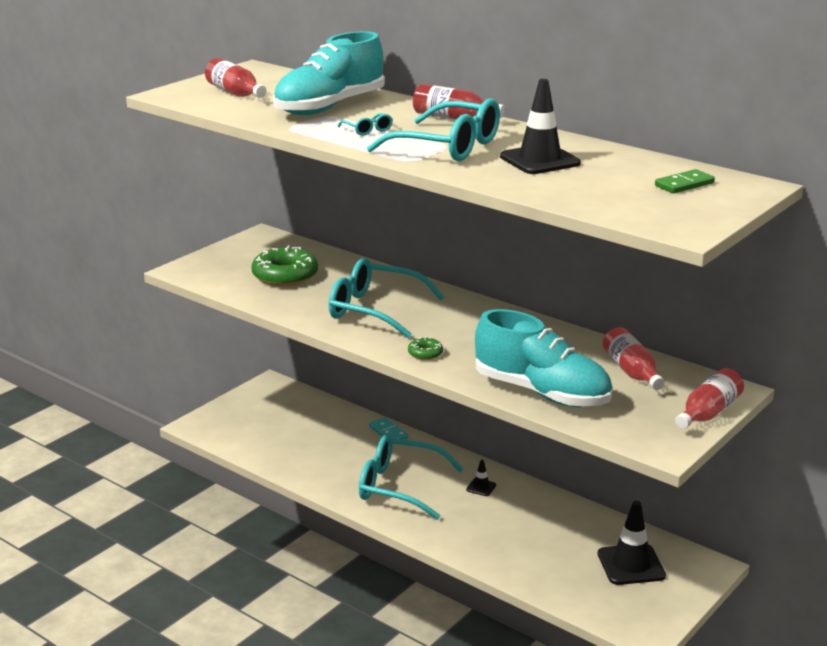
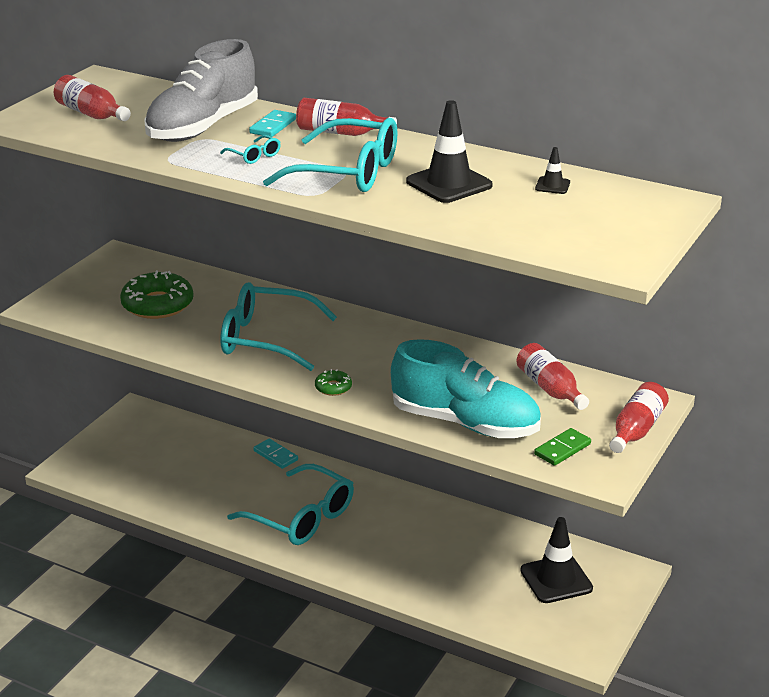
camera: 10 degrees left, 5 degrees up
(329, 107) = (202, 127): turquoise shoe -> grey shoe
(393, 110) = (273, 126): none -> turquoise domino
(399, 486) = (301, 517): turquoise glasses -> turquoise glasses turned 150 degrees counterclockwise
(481, 487) = (387, 509): black traffic cone -> black traffic cone (552, 186)
(684, 184) = (604, 204): green domino -> green domino (562, 449)

